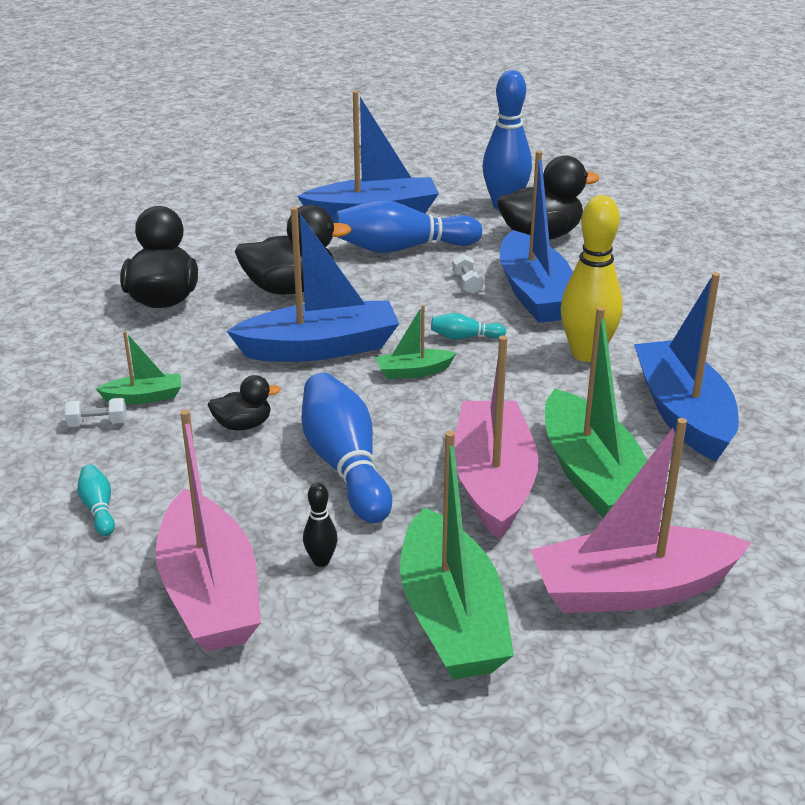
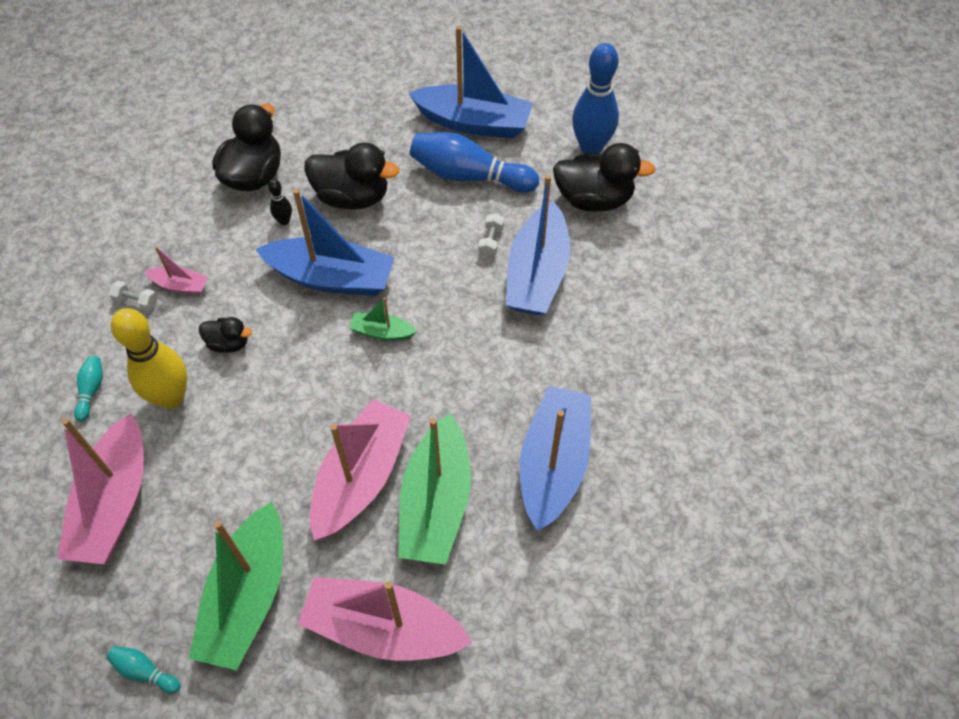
camera: 25 degrees right, 25 degrees up
(144, 397) = (180, 285): green boat -> pink boat
(321, 561) = (199, 504): black bowling pin -> black bowling pin (284, 221)
(345, 465) = (271, 415): blue bowling pin -> none
(464, 337) = (446, 306): turquoise bowling pin -> turquoise bowling pin (145, 671)
(586, 354) = (527, 364): yellow bowling pin -> yellow bowling pin (171, 397)

